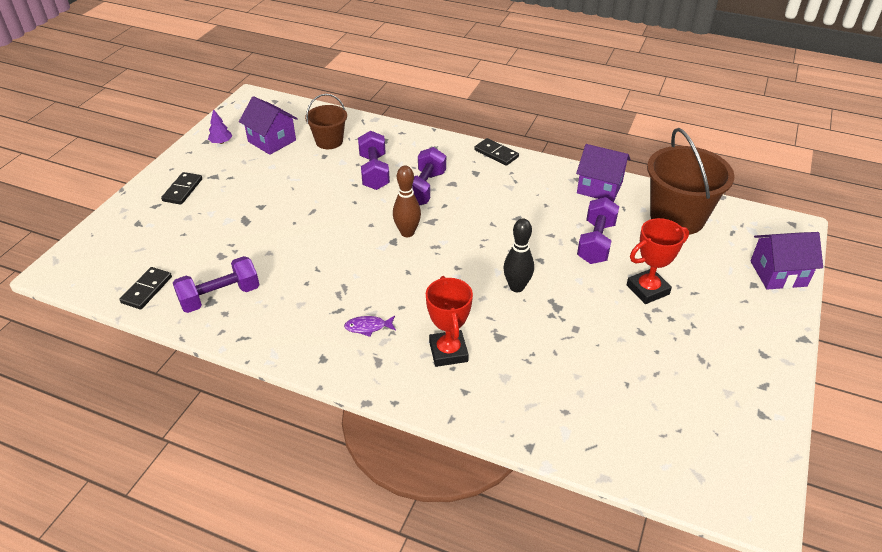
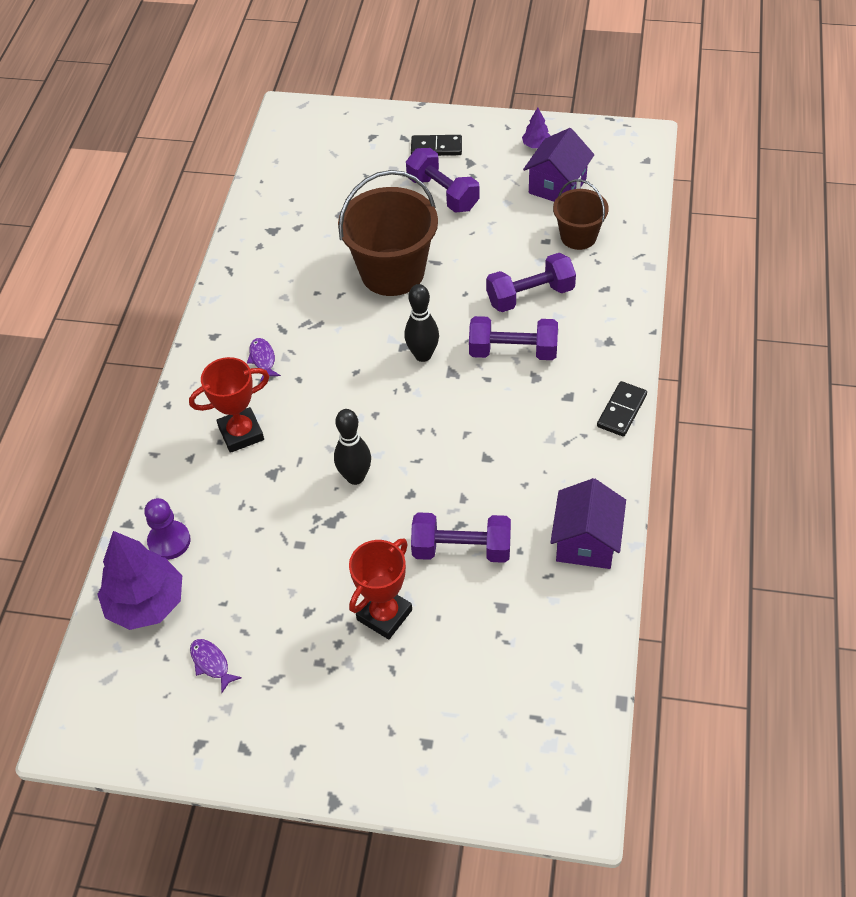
camera: 80 degrees right, 10 degrees up
(147, 290) = (278, 181): black domino -> none
(220, 297) = (280, 235): purple dumbbell -> purple dumbbell (442, 193)
(407, 233) = (423, 355): brown bowling pin -> black bowling pin
(556, 416) = (169, 541): none -> purple pawn
(621, 439) = (146, 603): none -> purple tree
(647, 290) = (384, 615): red trophy -> red trophy turned 75 degrees clockwise
(677, 217) = (548, 644): brown bucket -> brown bucket (392, 272)
(686, 398) = (211, 663): none -> purple fish
(778, 273) = (458, 776): purple house -> none

